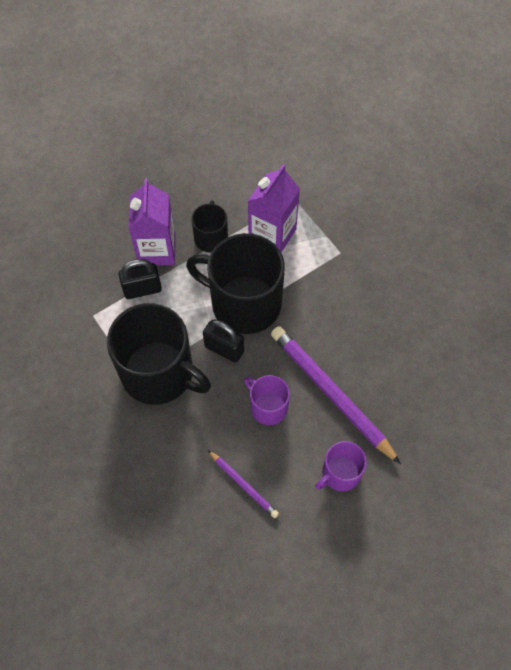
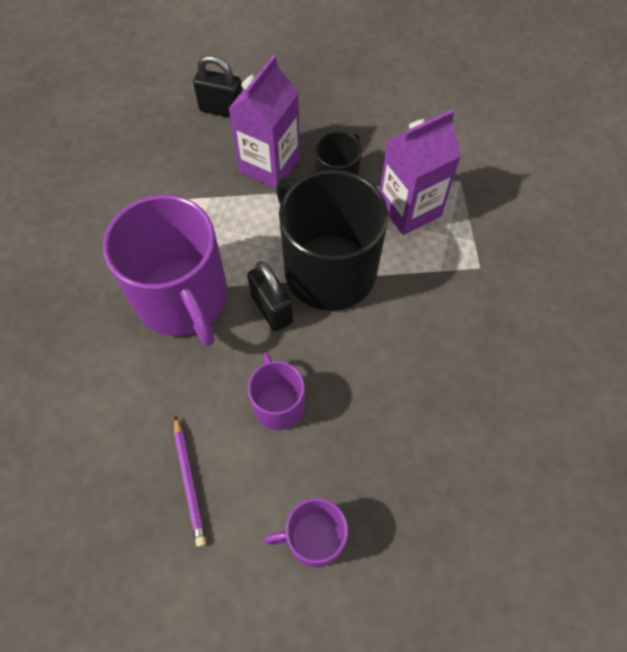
camera: 30 degrees right, 0 degrees up
(142, 289) = (226, 199): black padlock -> black padlock (222, 109)
(159, 373) = (183, 298): black mug -> purple mug
(331, 393) = (365, 429): purple pencil -> none

